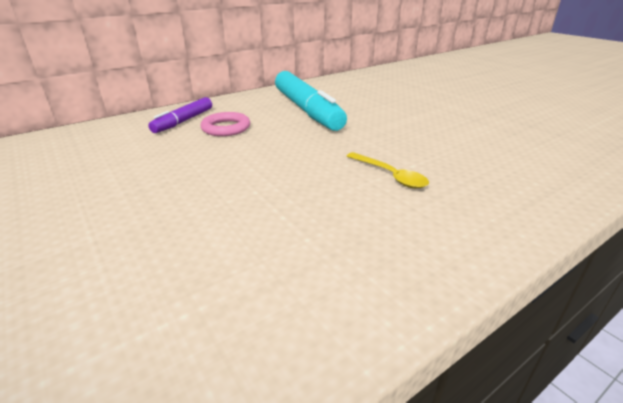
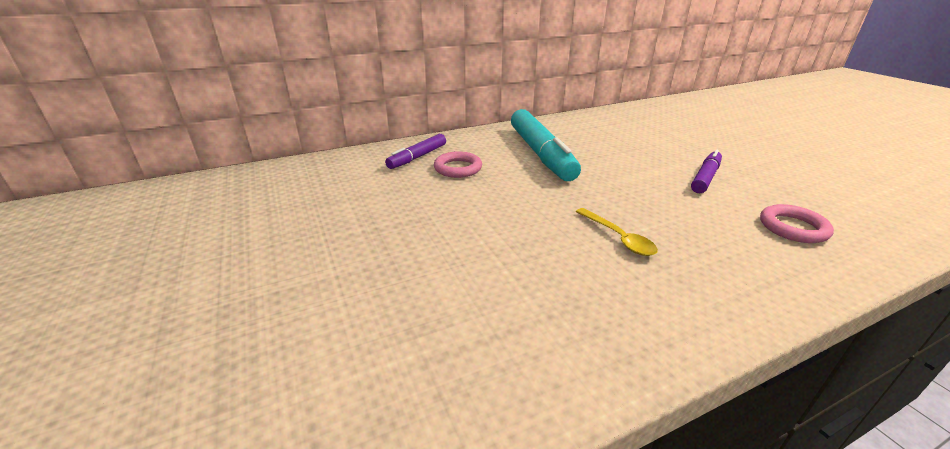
camera: 10 degrees right, 0 degrees up
(459, 119) = (705, 178): none -> purple marker
(541, 153) = (793, 228): none -> pink ring

